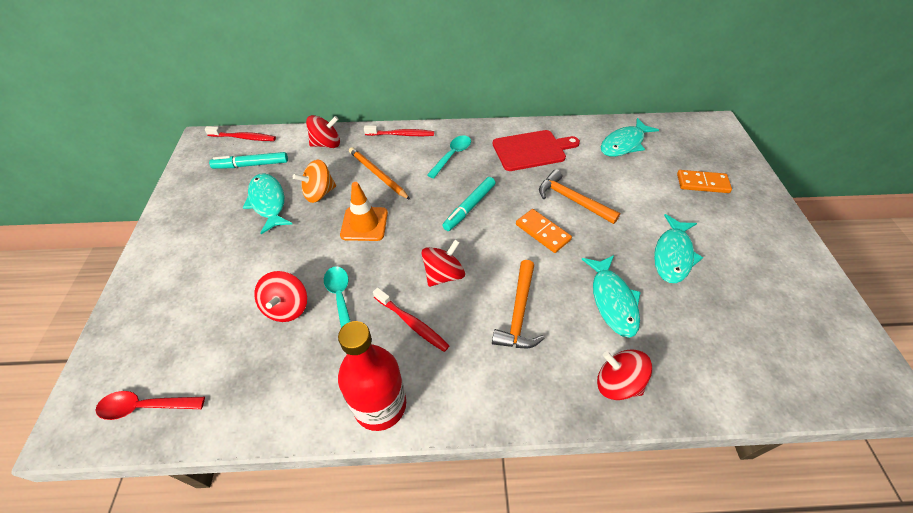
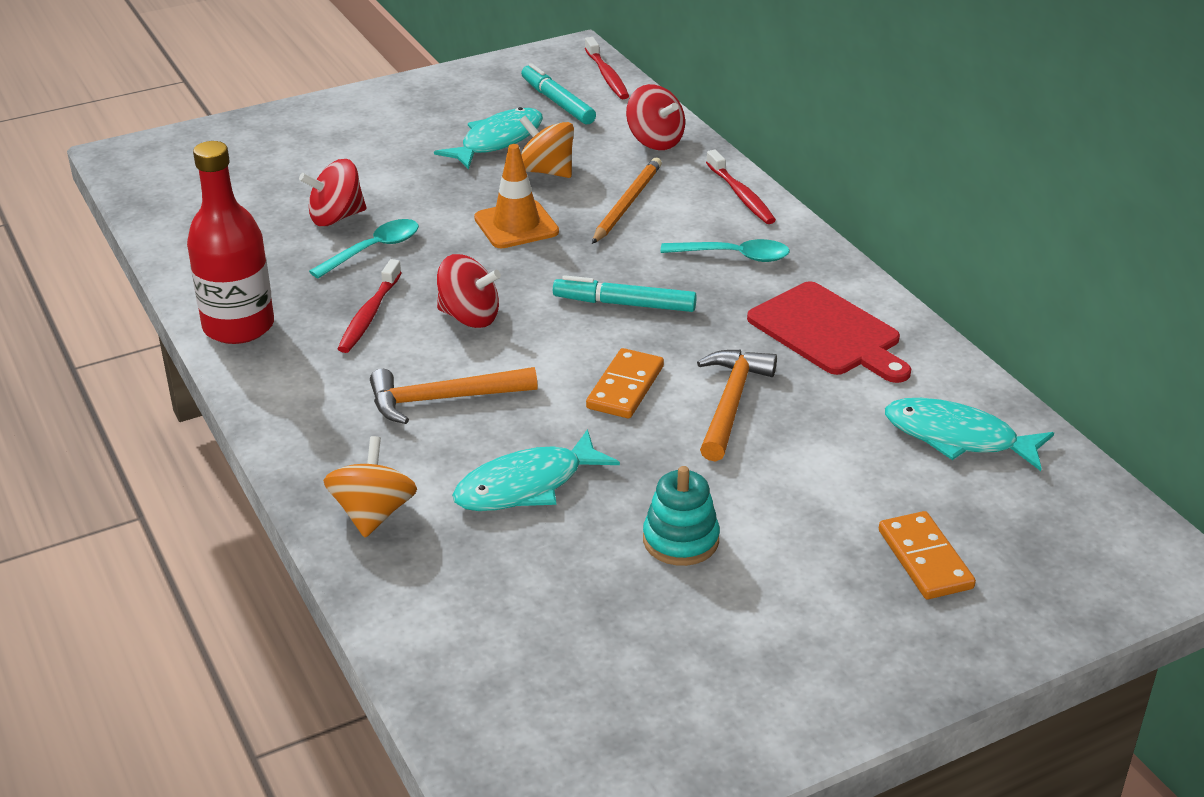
camera: 65 degrees right, 15 degrees down
(145, 406) = (163, 183): red spoon -> none
(617, 383) = (373, 513): red spinning top -> orange spinning top
(673, 255) = (680, 540): turquoise fish -> turquoise stacking toy

